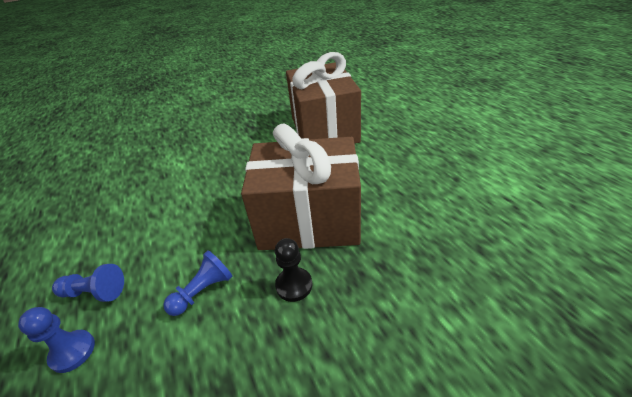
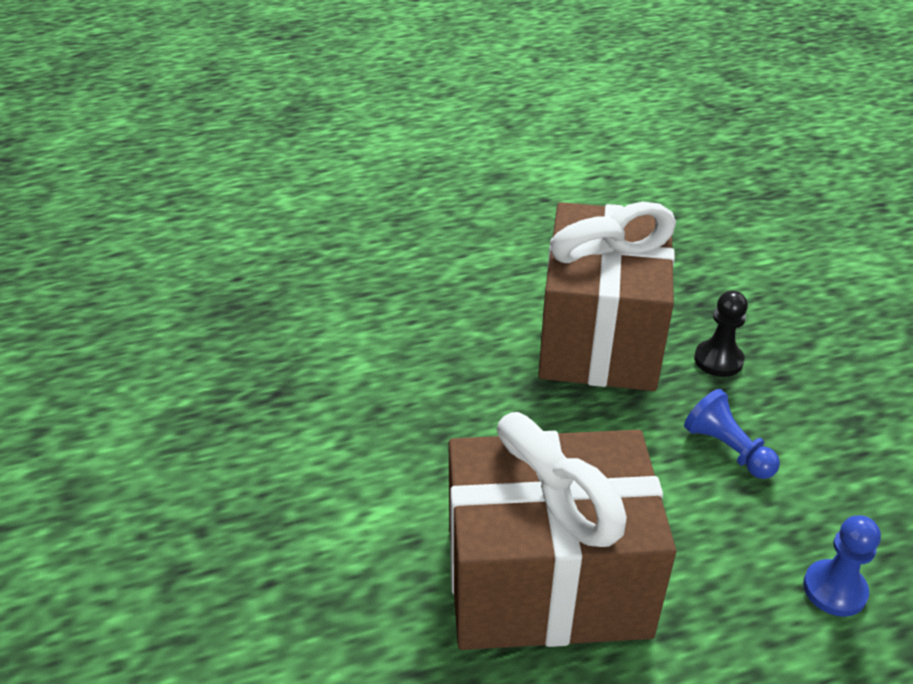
camera: 85 degrees left, 0 degrees up
(95, 292) = (730, 589): blue pawn -> none
(324, 129) = (352, 293): brown gift -> brown gift (546, 580)

